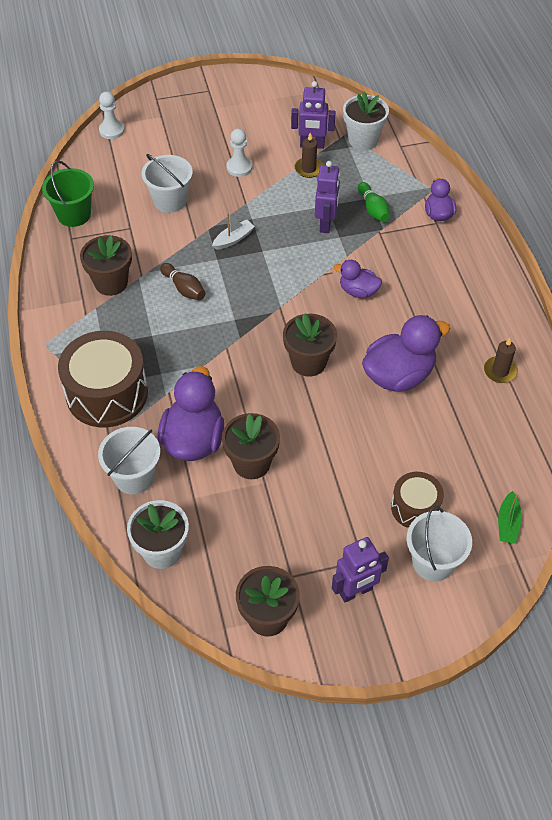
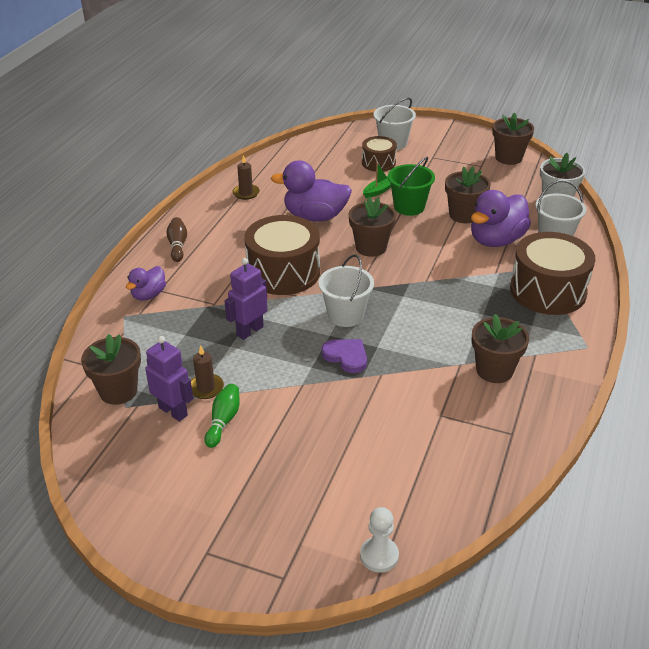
camera: 145 degrees left, 15 degrees down
(74, 214) = (494, 459): green bucket -> green bucket (409, 207)
(170, 201) = (377, 423): white bucket -> white bucket (345, 315)
(184, 288) = (427, 336): brown bowling pin -> brown bowling pin (177, 245)
(233, 239) = (346, 356): white boat -> purple heart
(239, 167) = (272, 425): white pawn -> none
(356, 591) = (448, 149): purple robot -> none
(358, 291) = (283, 272): purple duck -> brown drum
(363, 140) = (118, 391): white flower pot -> brown flower pot
(373, 209) = (195, 323): green bowling pin -> green bowling pin (223, 421)
(508, 523) = (333, 140): green boat -> green boat (379, 191)

